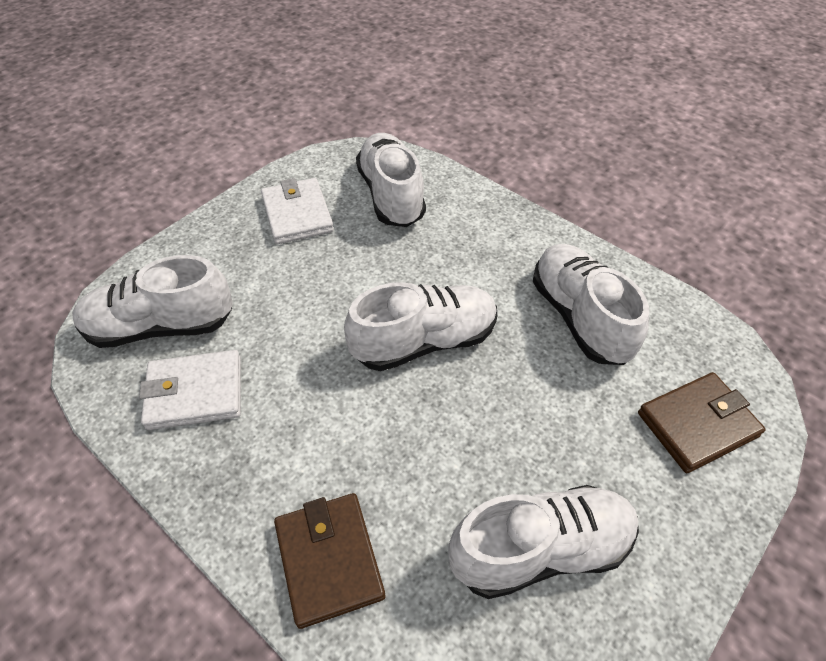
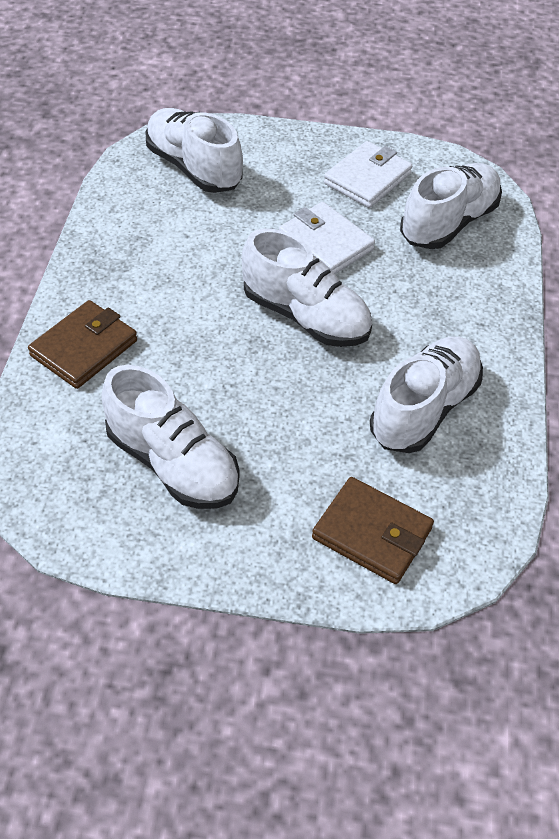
camera: 55 degrees right, 0 degrees up
(195, 393) = (155, 215): white wallet -> white wallet (325, 243)

